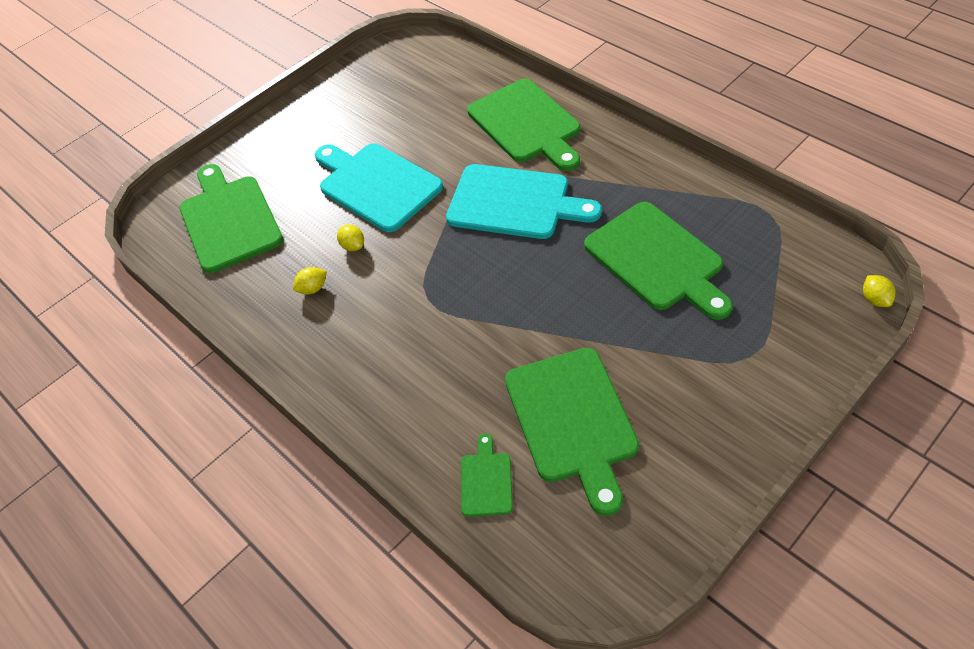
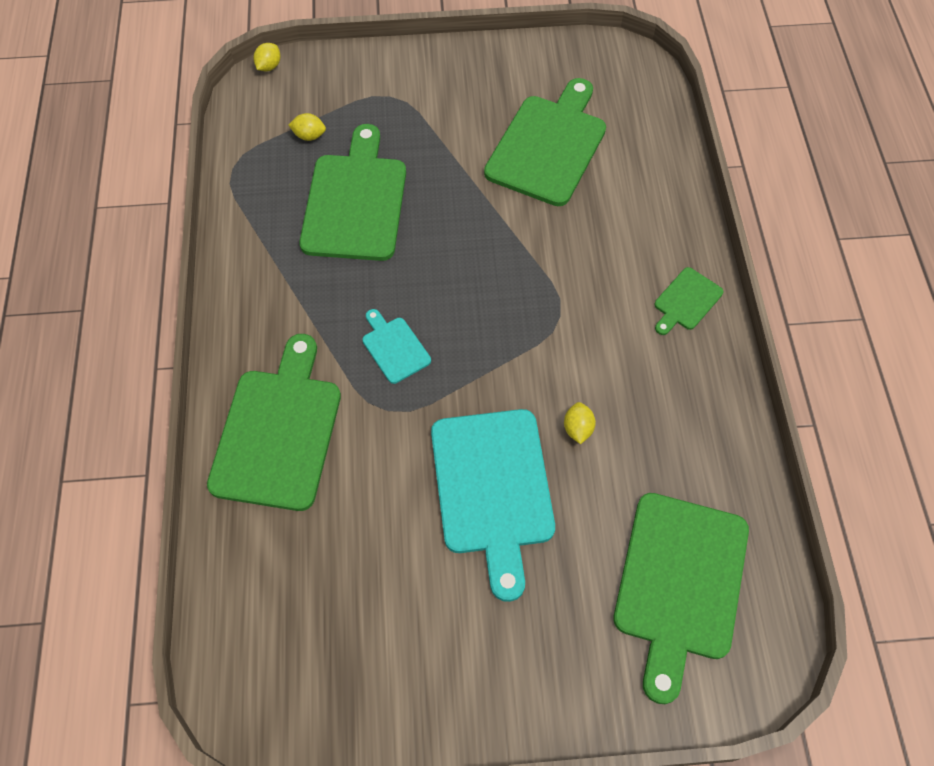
camera: 145 degrees left, 10 degrees up
(313, 289) = (651, 411): yellow lemon -> yellow lemon (309, 136)
(486, 481) = (642, 154): green cutting board -> green cutting board (686, 301)
(514, 203) = (394, 347): turquoise cutting board -> turquoise cutting board, size x0.48

